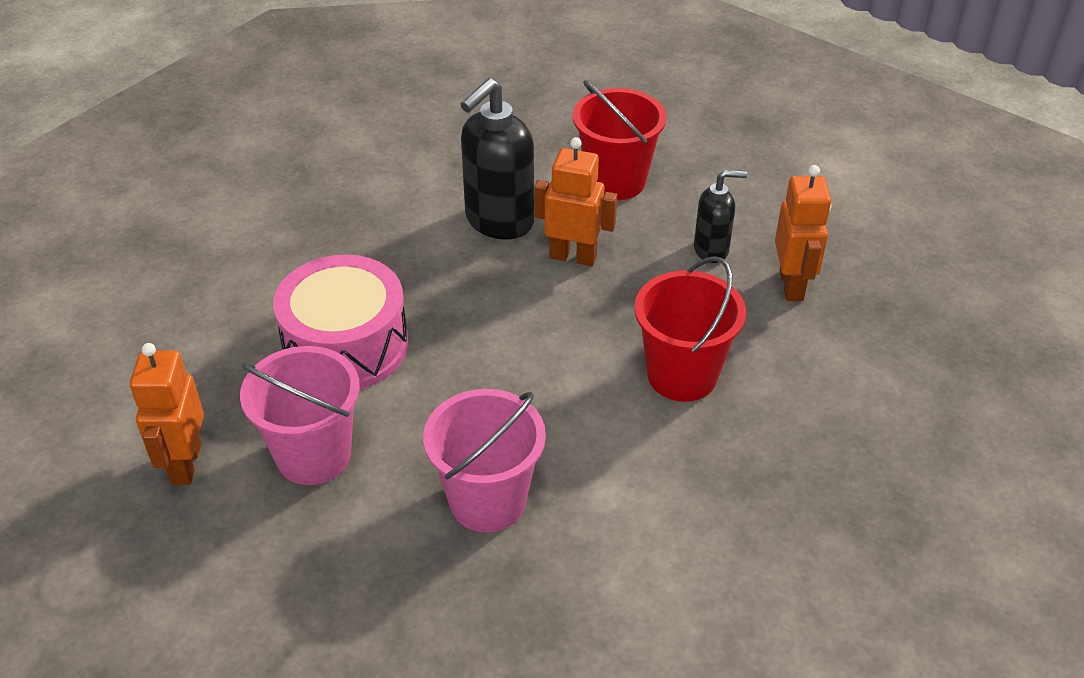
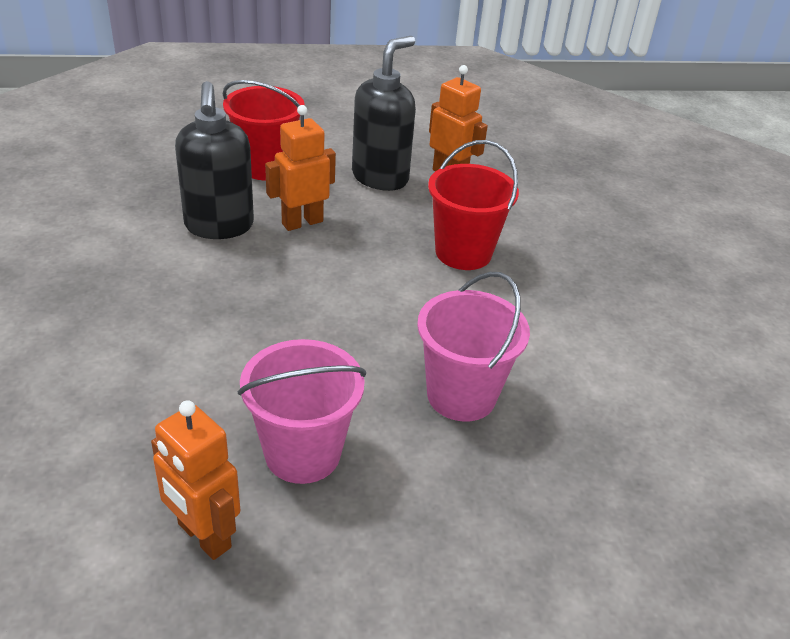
camera: 50 degrees left, 5 degrees down
(346, 345) = (218, 365): pink drum -> none
(711, 250) = (380, 177): black soap dispenser -> black soap dispenser, size x1.75

